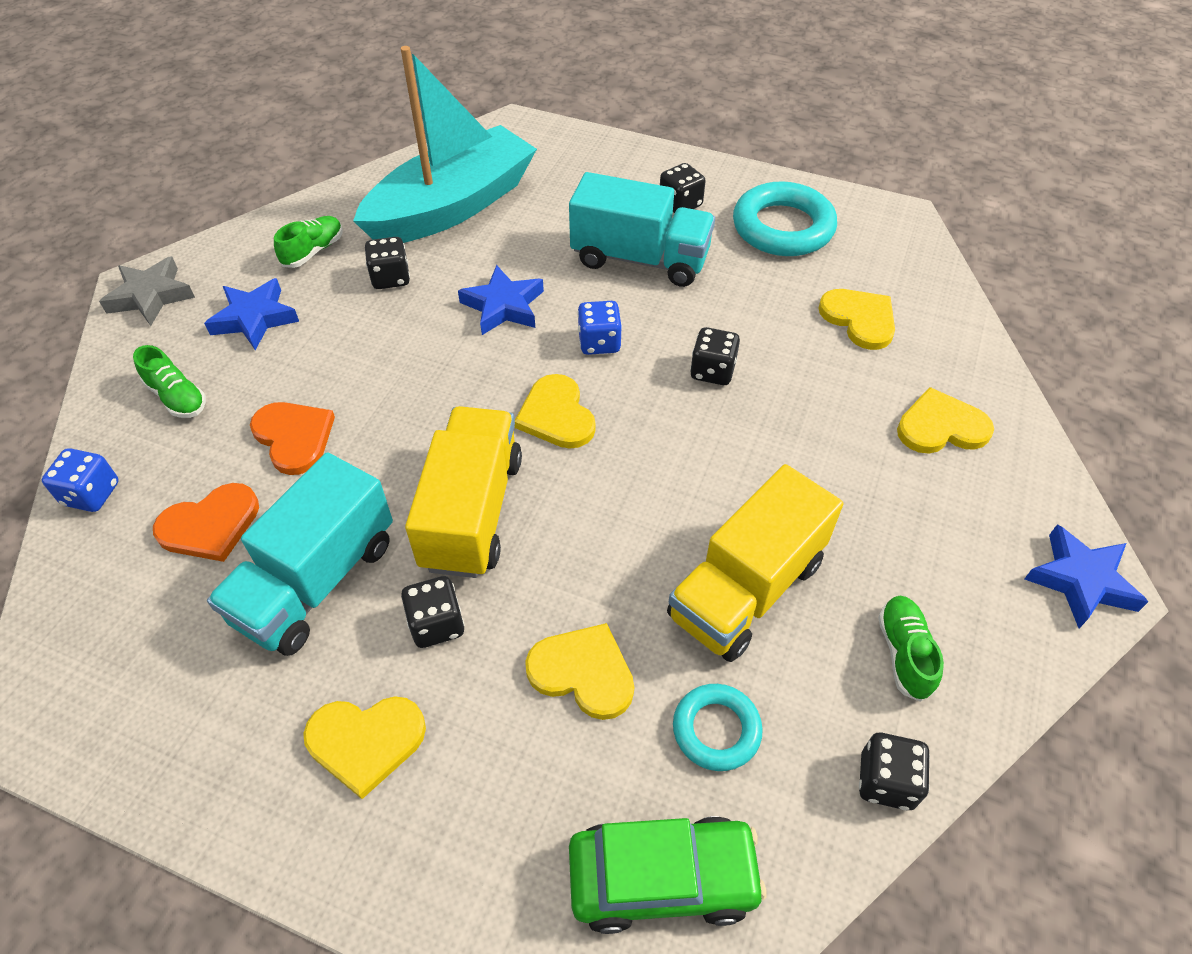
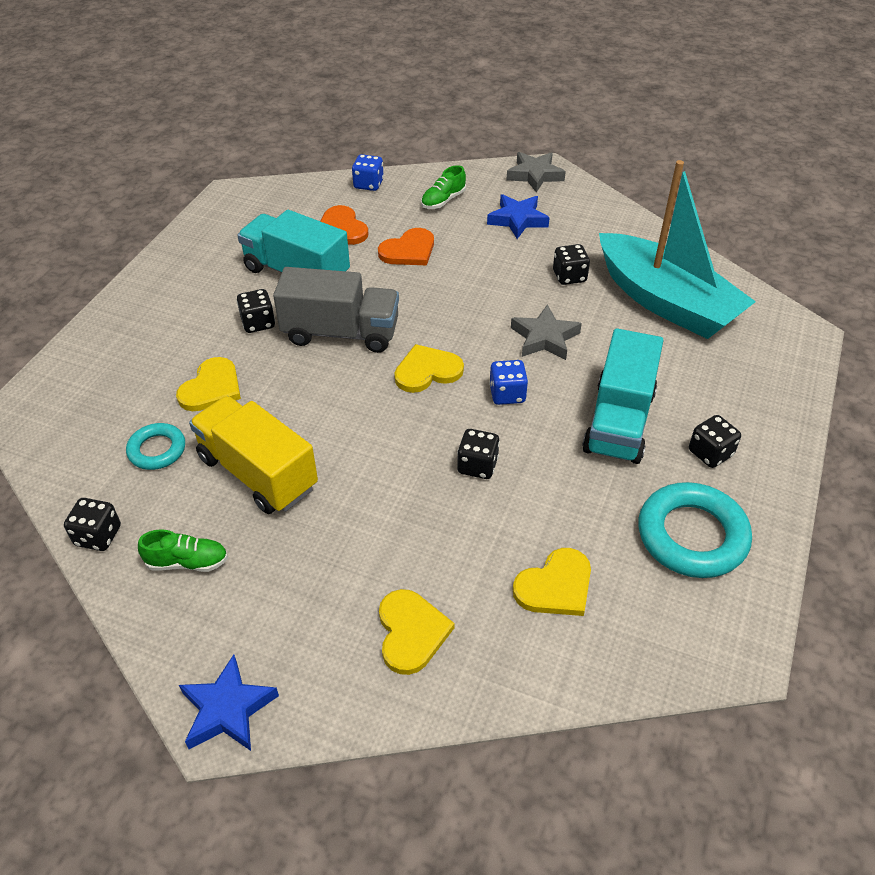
camera: 90 degrees right, 5 degrees down
(313, 251) = (593, 236): green shoe -> none
(365, 741) = (190, 302): yellow heart -> none
(472, 512) = (341, 333): yellow truck -> grey truck
(503, 306) = (545, 338): blue star -> grey star
(662, 878) = (76, 421): green car -> none

